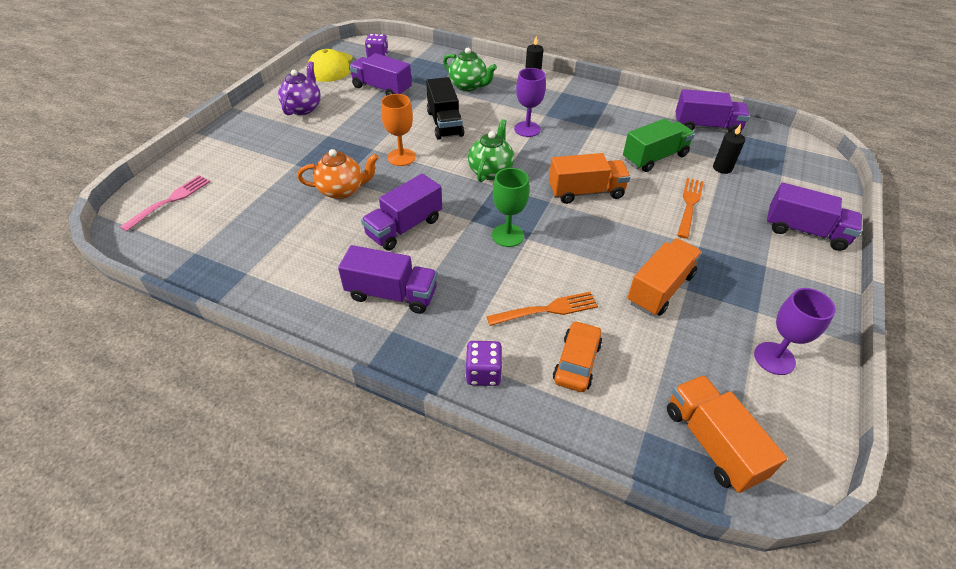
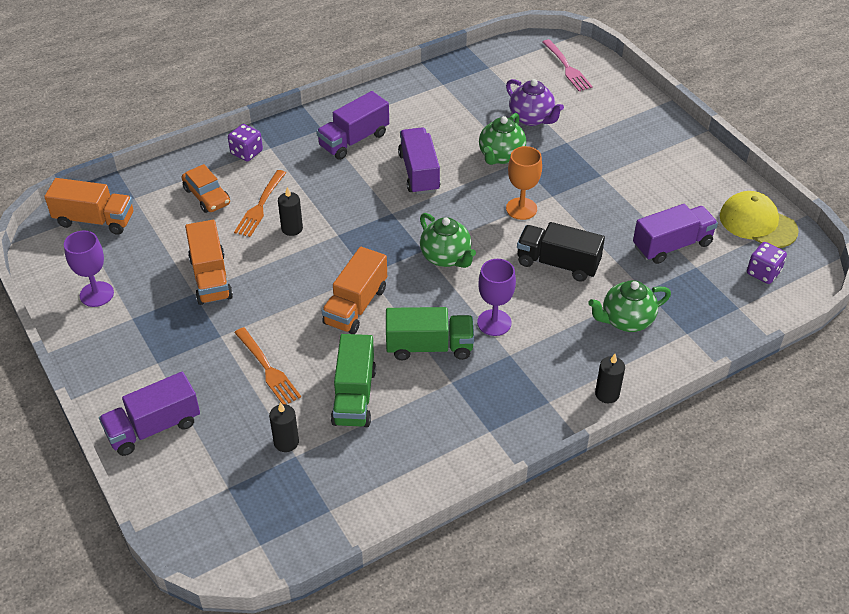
camera: 125 degrees right, 0 degrees up
(303, 108) = (669, 175): purple teapot -> purple teapot (532, 118)
(342, 190) = (501, 156): orange teapot -> green teapot
(507, 235) = (352, 225): green goblet -> none
(550, 270) = (292, 228): none -> black candle
(578, 145) = (429, 347): none -> green truck
(706, 127) = (361, 492): purple truck -> none

